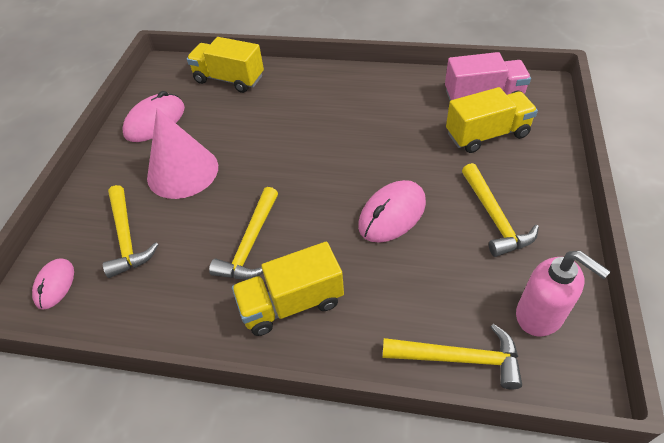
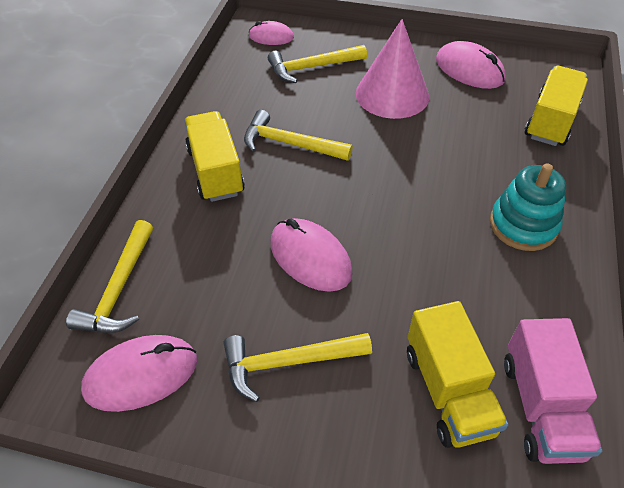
camera: 90 degrees right, 0 degrees up
(340, 98) = (523, 225): none -> turquoise stacking toy
(540, 315) = (141, 375): pink soap dispenser -> pink mouse

